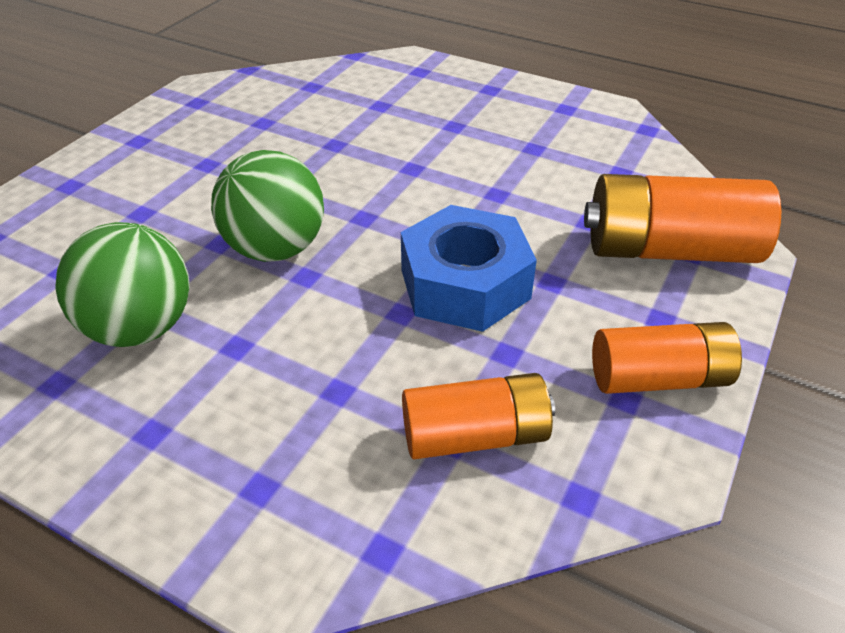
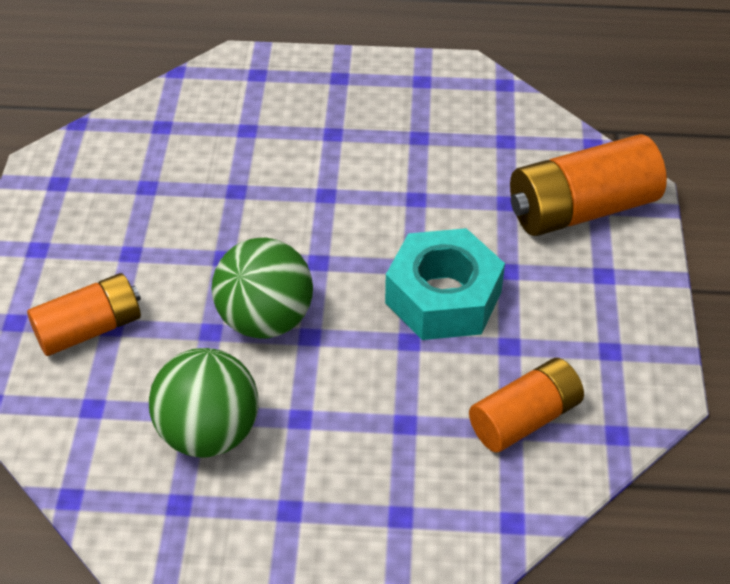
camera: 25 degrees left, 5 degrees up
(465, 284) = (443, 297): blue nut -> turquoise nut
(658, 378) = (625, 325): orange battery -> orange battery (89, 329)

